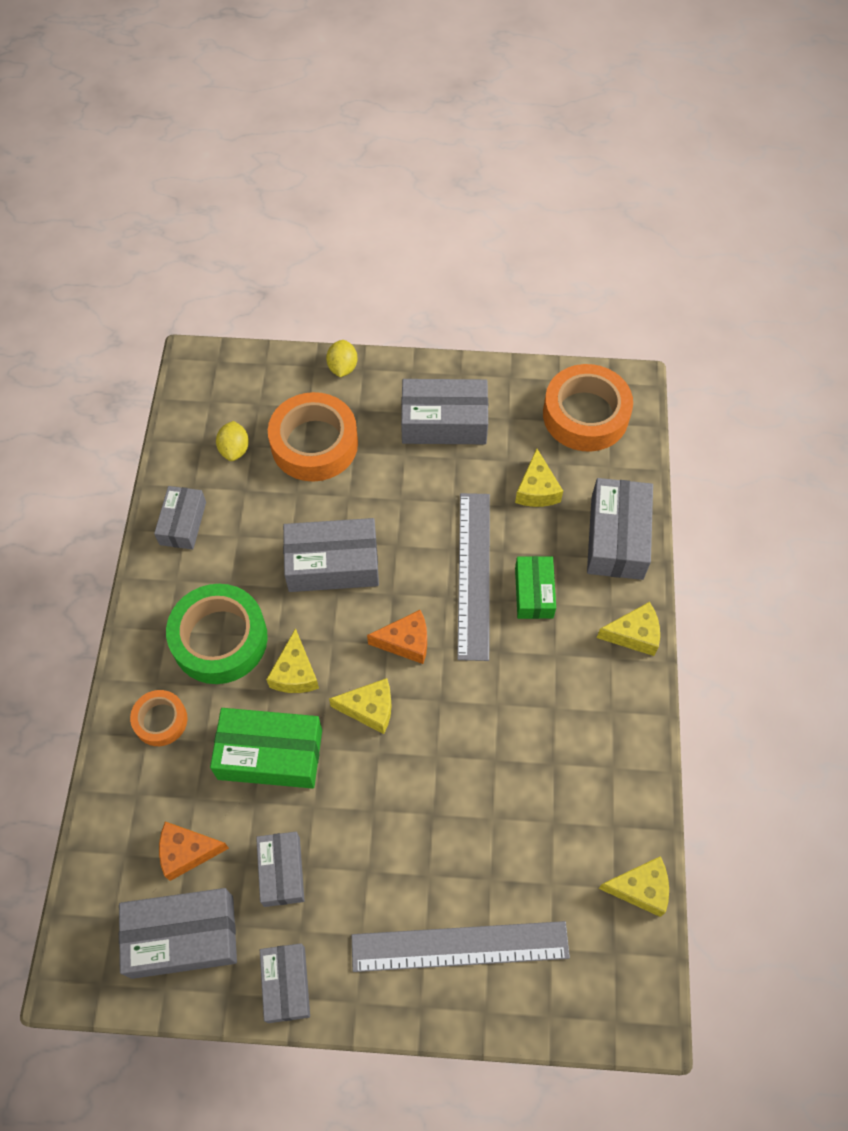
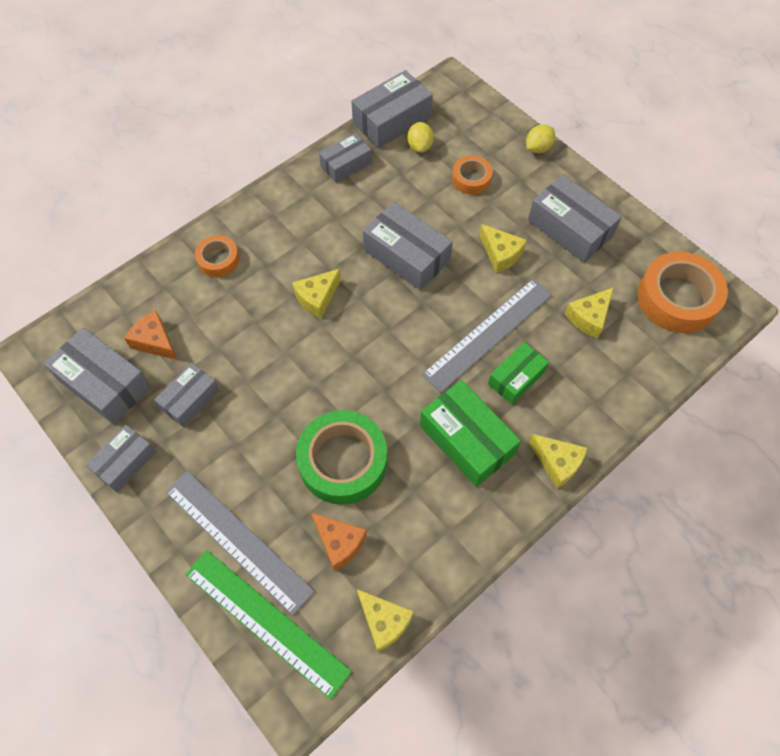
camera: 45 degrees right, 0 degrees up
(219, 639) = (297, 243): green tape -> green tape (343, 461)
(234, 449) = (419, 146): yellow lemon -> yellow lemon turned 45 degrees counterclockwise
(270, 754) = (254, 330): green box -> green box (467, 440)
(314, 444) = (471, 179): orange tape -> orange tape, size x0.54
(369, 709) = (337, 356): yellow cheese -> yellow cheese (500, 254)
(406, 642) = (401, 337): orange cheese -> orange cheese (339, 543)
(554, 985) = (266, 622): none -> green ruler
(616, 537) = (613, 392): grey box -> grey box (392, 120)

